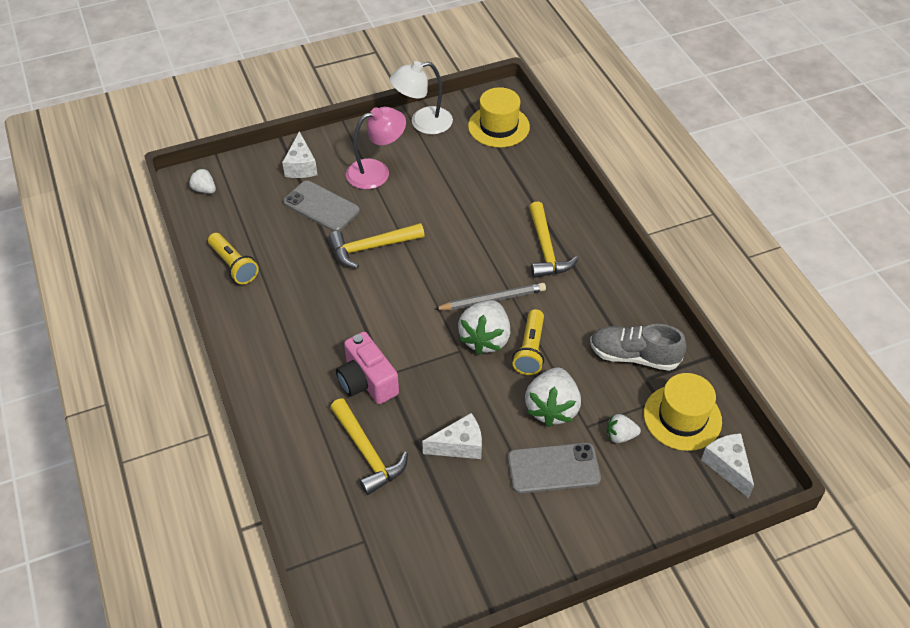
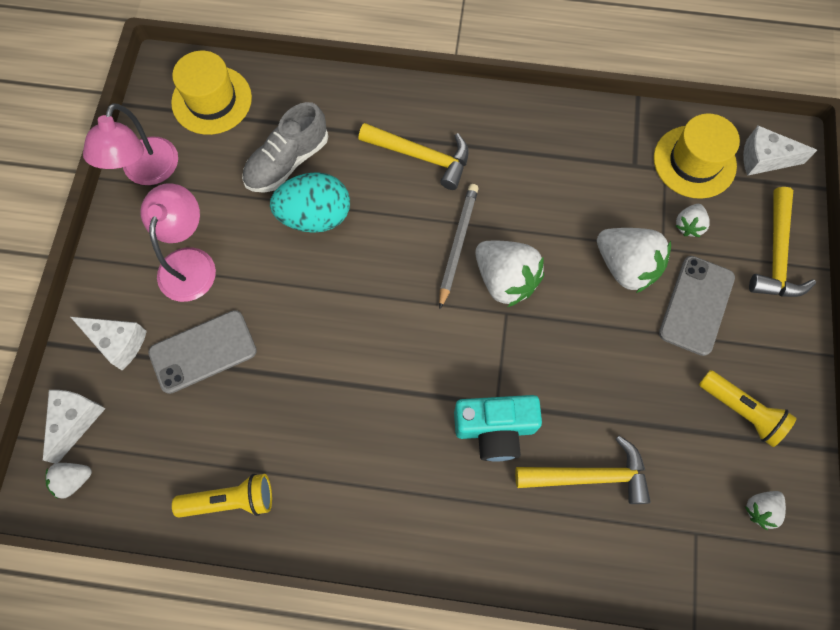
camera: 60 degrees left, 20 degrees up
(367, 381) = (495, 429): pink camera -> turquoise camera
(371, 248) = (305, 328): yellow hammer -> yellow hammer (776, 254)
(410, 579) = (760, 509): none -> white strawberry
(423, 123) = (146, 172): white lamp -> pink lamp
(455, 215) = (315, 216): none -> turquoise egg
(459, 445) = (626, 378): white cheese -> white cheese (75, 420)
(530, 350) = (544, 246): yellow flashlight -> yellow flashlight (741, 411)
(634, 356) = (603, 159): grey shoe -> grey shoe (287, 162)

